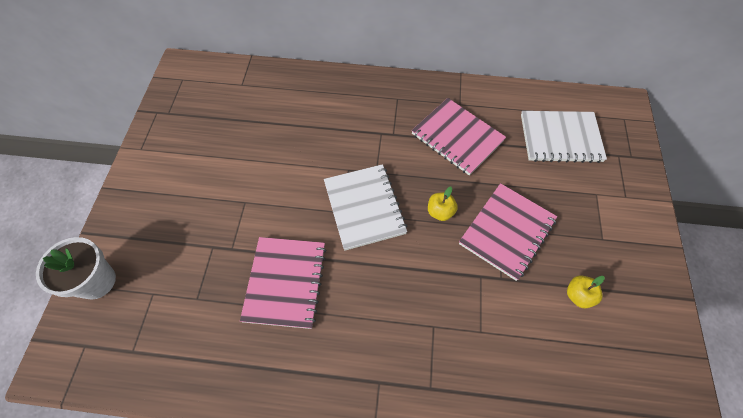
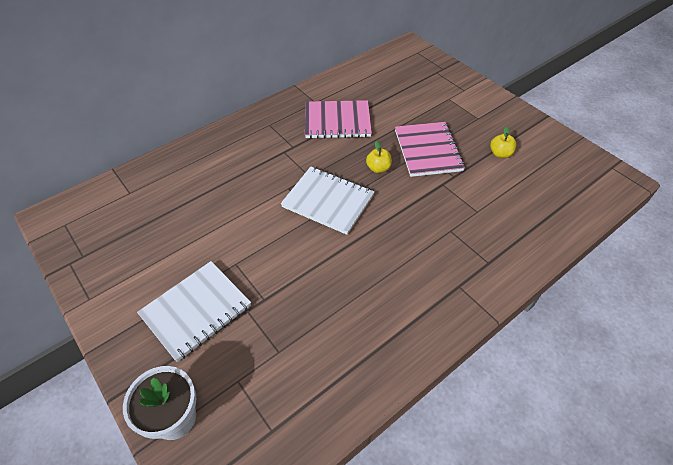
camera: 45 degrees left, 10 degrees down
(285, 282) = (331, 285): pink notebook -> none
(560, 138) = (397, 83): white notebook -> white notebook (196, 311)

